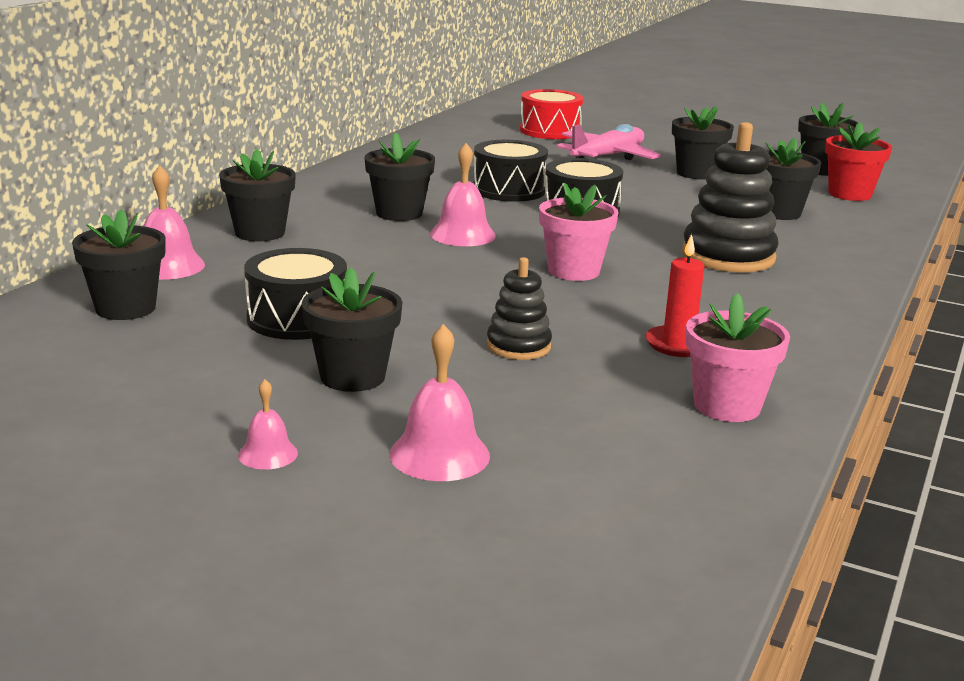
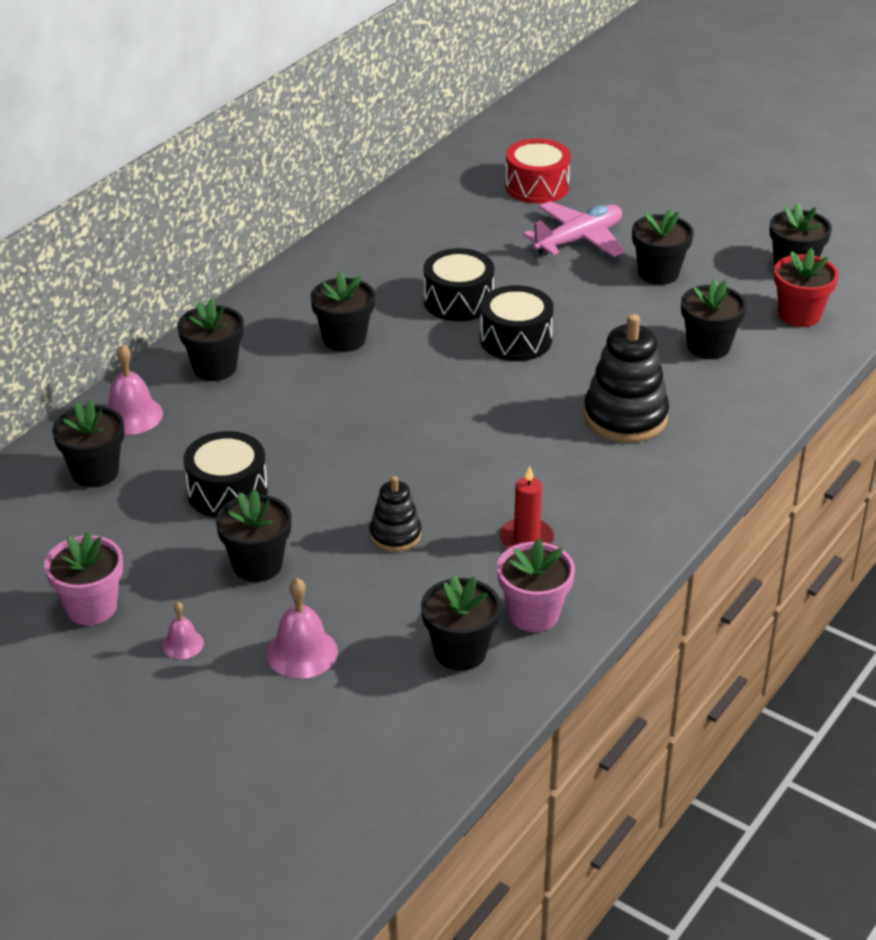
camera: 10 degrees right, 15 degrees up
(462, 235) = (393, 376): pink bell -> none
(573, 271) = (475, 435): pink flower pot -> pink flower pot (91, 607)
(654, 444) = (460, 652): none -> black flower pot

